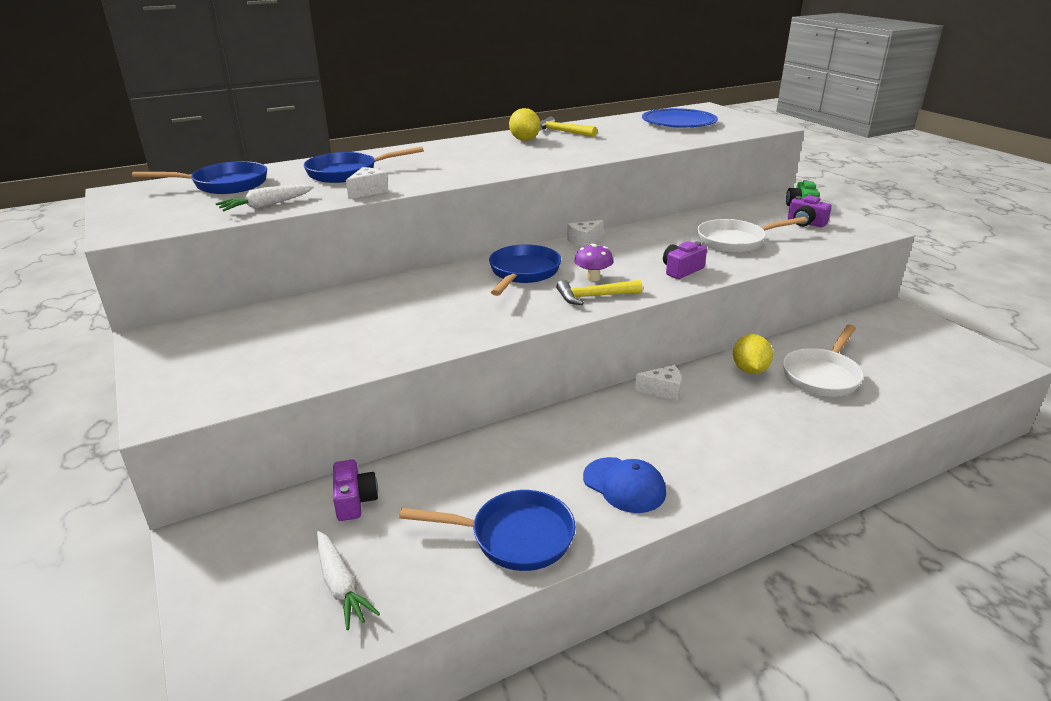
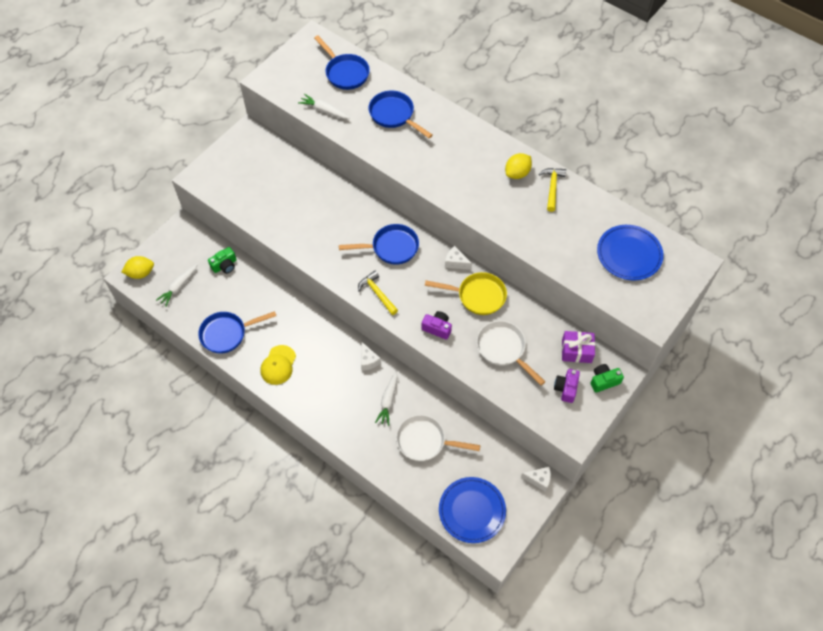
camera: 65 degrees right, 30 degrees up
(354, 500) = (225, 265): purple camera -> green camera
(368, 191) = (368, 142): white cheese -> white cheese (538, 480)
(514, 537) = (227, 334): blue pan -> blue pan turned 90 degrees clockwise
(593, 278) = (402, 285): purple mushroom -> none
(624, 485) = (278, 365): blue cap -> yellow cap
(646, 240) = (477, 296): none -> yellow pan
(742, 389) = (388, 400): none -> white carrot
(749, 370) = (413, 400): yellow lemon -> yellow lemon (141, 273)
(755, 210) = (576, 351): none -> purple gift
(942, 366) = (472, 510): none -> blue plate

